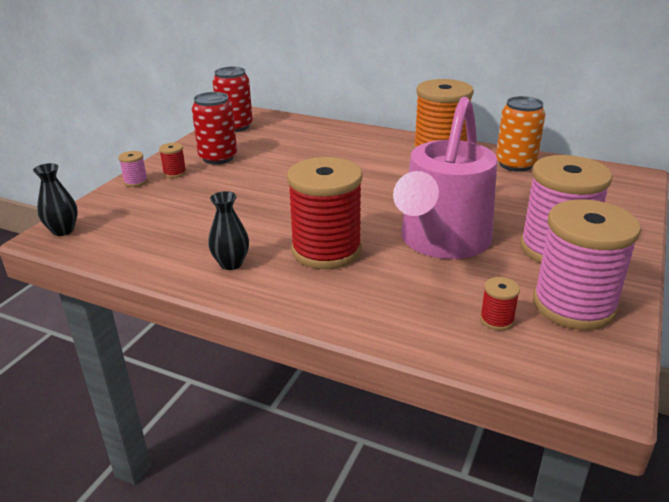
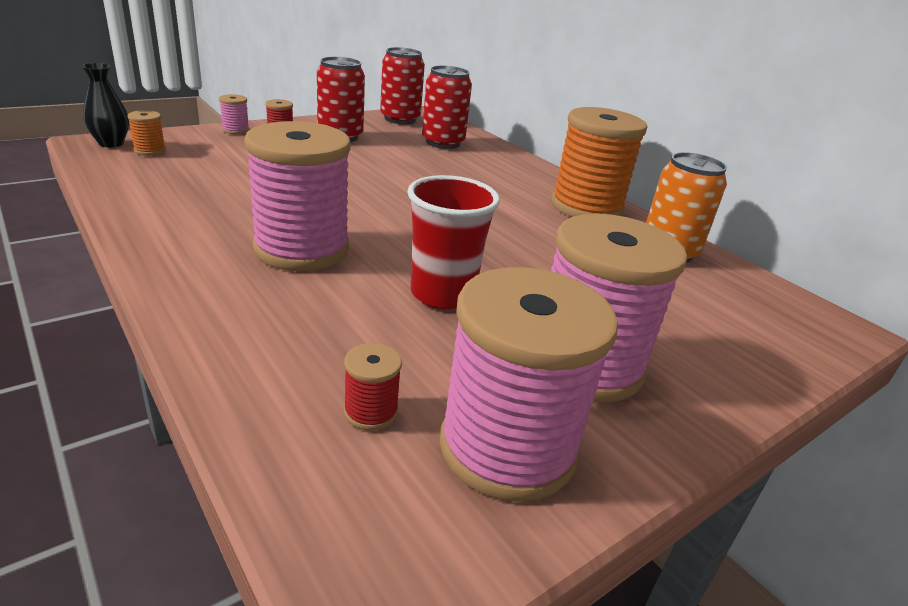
camera: 25 degrees right, 0 degrees up
(104, 224) = (150, 150): none -> orange spool
(231, 263) = (191, 222): black vase -> none
(292, 136) = (443, 143): none -> red can
(326, 250) = (302, 249): red spool -> pink spool
(441, 242) = (442, 294): pink watering can -> red cup

